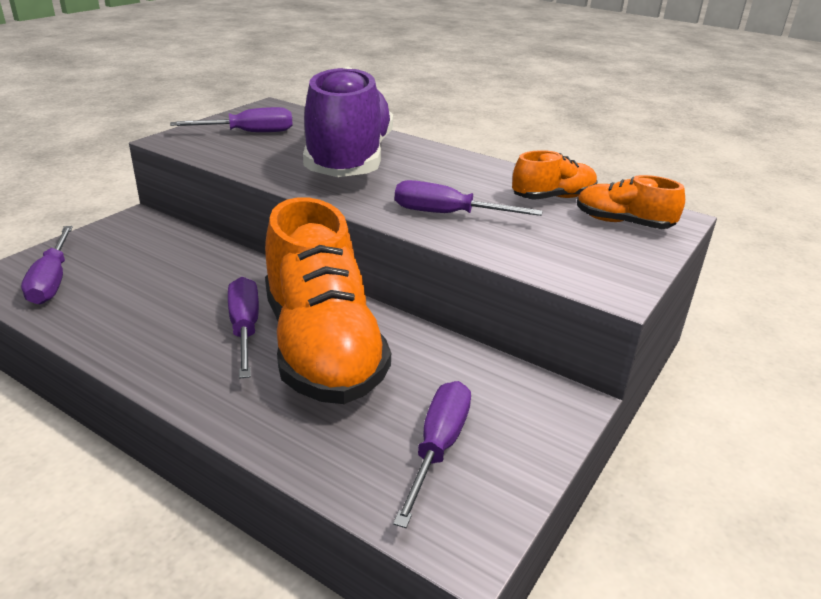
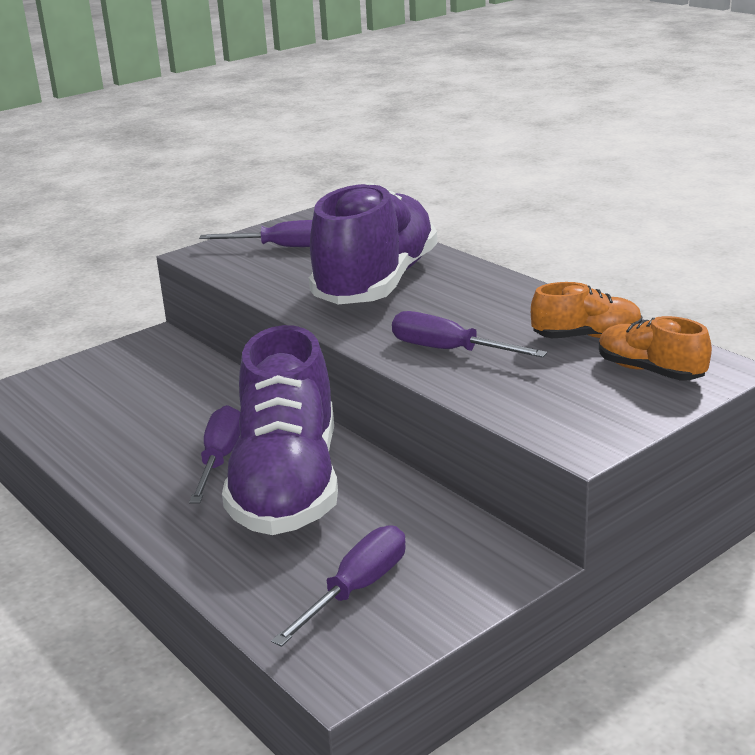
camera: 20 degrees right, 5 degrees down
(52, 281) = (56, 398): purple screwdriver -> none
(322, 348) = (287, 485): orange shoe -> purple shoe

